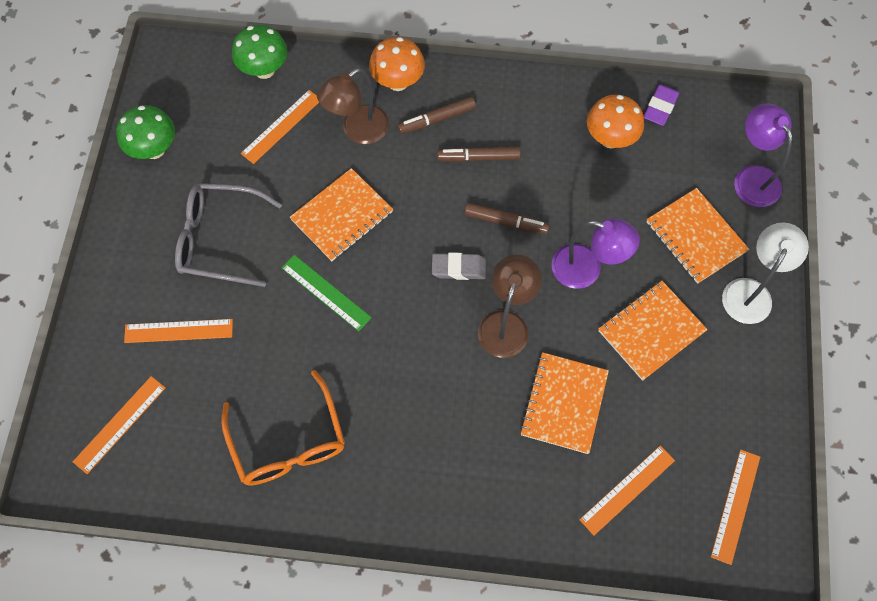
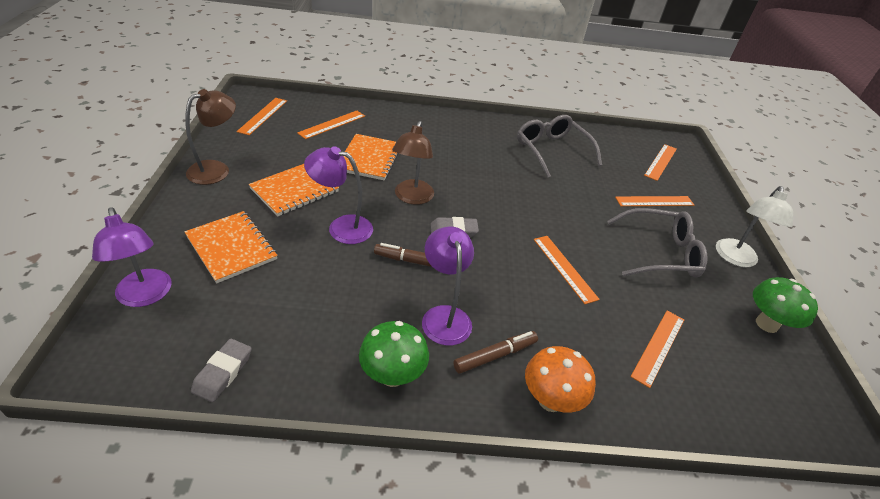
camera: 170 degrees right, 25 degrees down
(264, 70) = (712, 413): green mushroom -> green mushroom (392, 375)
(288, 442) = (552, 151): orange glasses -> grey glasses
(326, 292) = (557, 219): green ruler -> none
(342, 216) = (564, 268): orange notebook -> orange ruler
(357, 131) = (578, 343): brown lamp -> brown lamp (216, 169)
(478, 158) = (444, 316): brown marker -> purple lamp
(610, 139) = (296, 335): orange mushroom -> none
(660, 107) = (223, 372): purple eraser -> grey eraser
(751, 292) = (197, 210): white lamp -> white lamp (735, 259)

